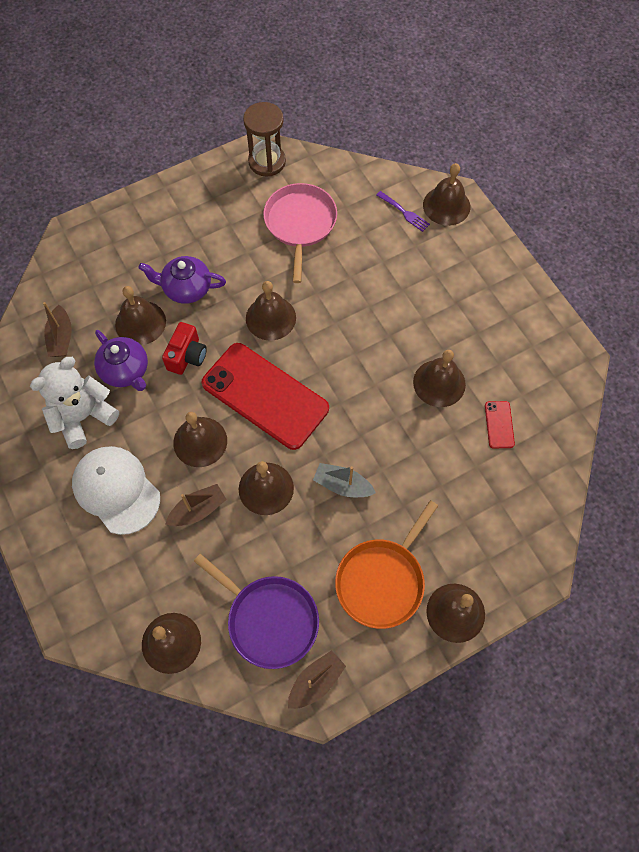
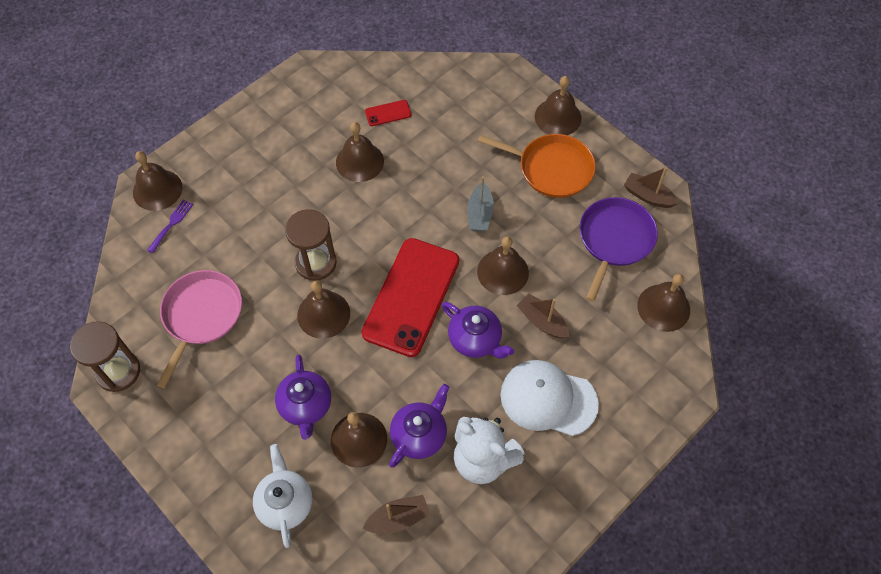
camera: 105 degrees left, 5 degrees down
(109, 260) = (285, 503): none -> white teapot
(116, 490) = (548, 399): white cap -> white cap turned 75 degrees clockwise
(187, 356) = (387, 380): red camera -> none
(200, 441) = (475, 339): brown bell -> purple teapot
(300, 224) = (201, 316): pink pan -> pink pan turned 120 degrees clockwise
(328, 321) = (316, 263): none -> brown hourglass

